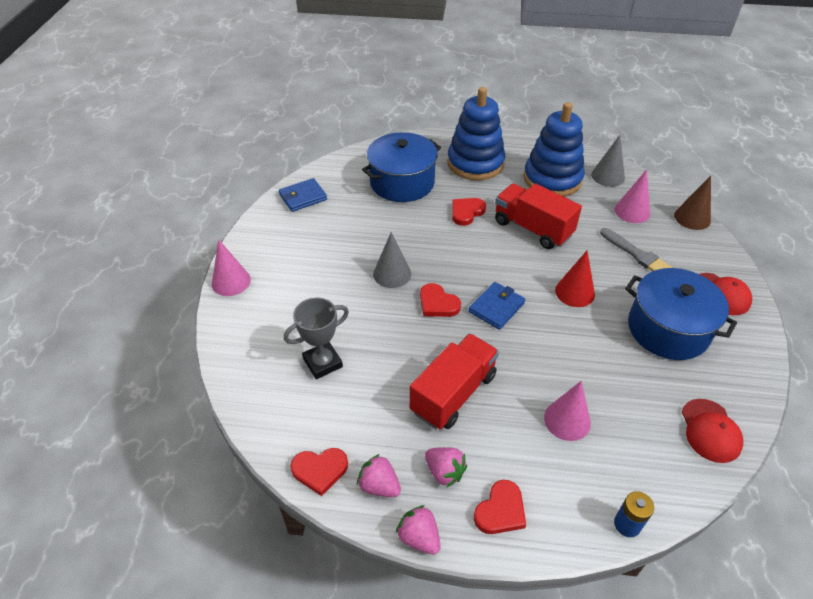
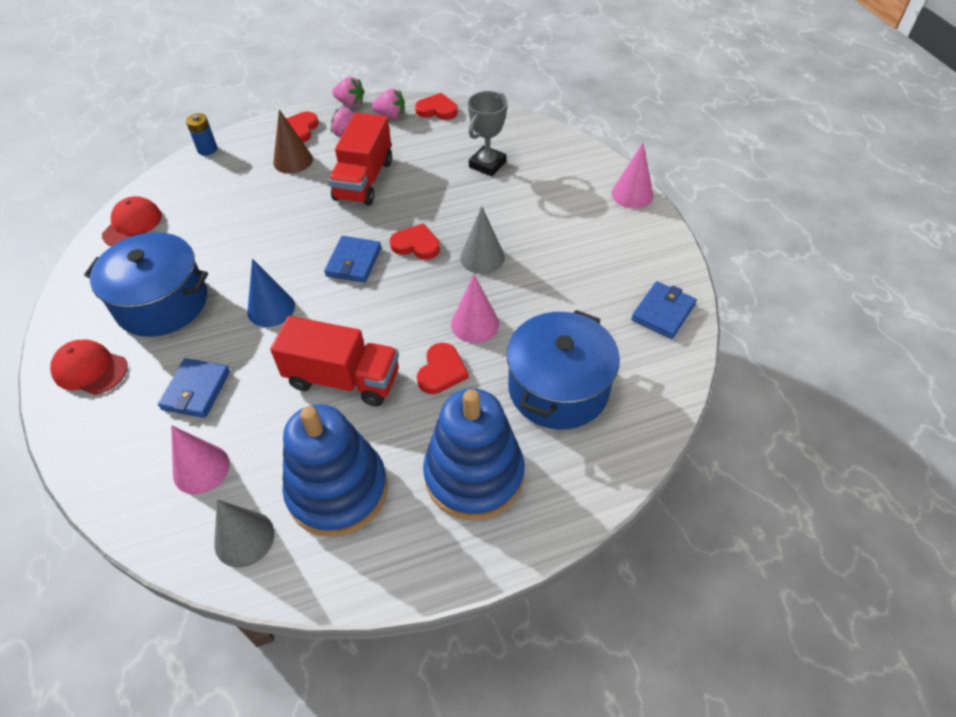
camera: 155 degrees right, 5 degrees up
(320, 470) = (437, 110): red heart -> red heart turned 45 degrees clockwise
(567, 420) = (260, 193): pink cone -> pink cone (475, 324)
(575, 292) = (271, 308): red cone -> blue cone
(636, 254) = (196, 390): grey brush -> blue wallet
(692, 218) = (104, 493): brown cone -> brown cone (293, 160)
(710, 430) = (132, 225): red cap -> red cap turned 45 degrees clockwise

